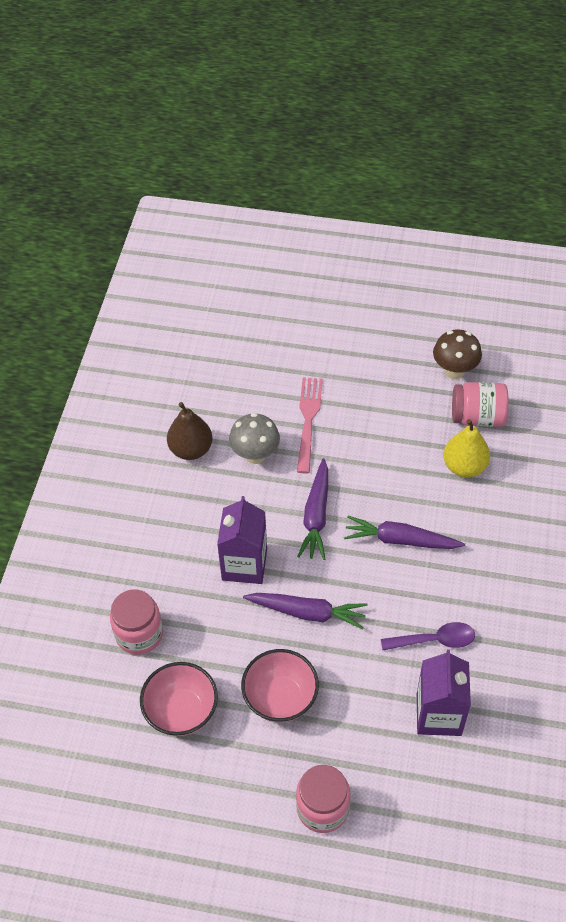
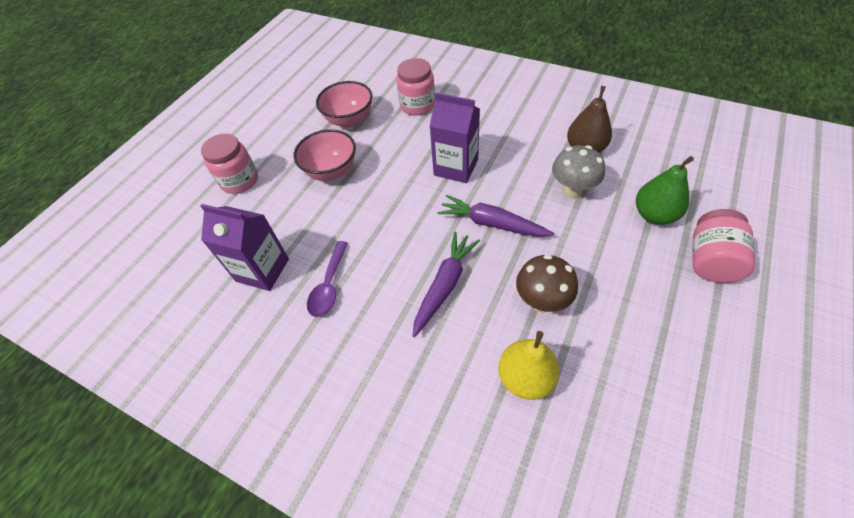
camera: 110 degrees right, 0 degrees up
(271, 391) = (654, 215): none -> green pear
(307, 612) = (395, 199): purple carrot -> none
(308, 420) = (612, 239): pink fork -> none
(454, 371) = (688, 416): brown mushroom -> brown mushroom (541, 301)
(477, 417) = (602, 420): pink jar -> pink jar (710, 260)

